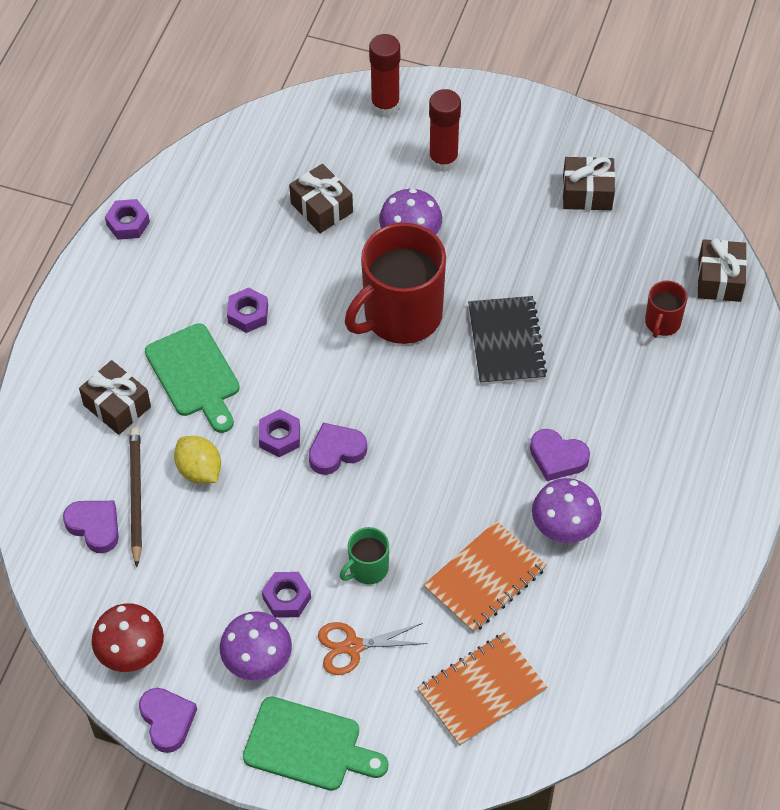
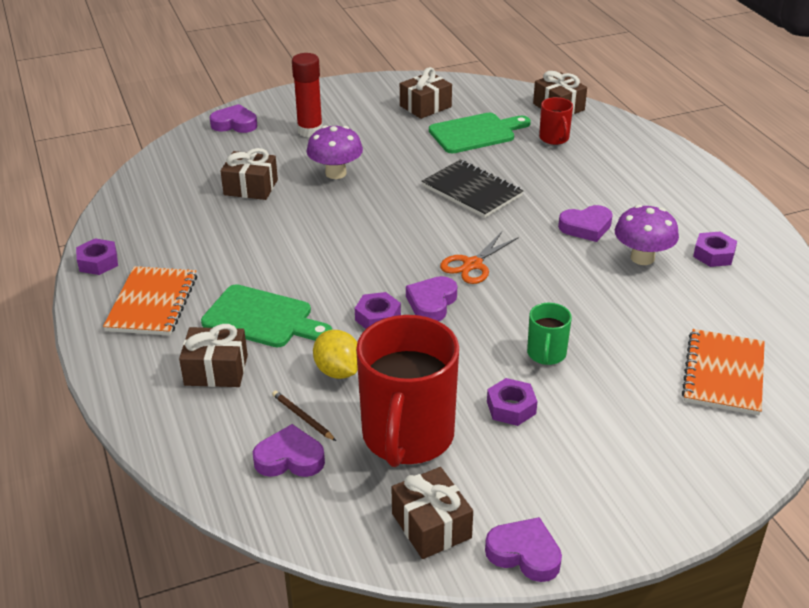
camera: 40 degrees left, 20 degrees down
(131, 653) = (431, 526): red mushroom -> brown gift
(135, 496) = (302, 417): brown pencil -> brown pencil, size x0.56
(199, 470) = (338, 371): yellow lemon -> yellow lemon turned 45 degrees clockwise
(248, 314) = (263, 264): purple nut -> purple nut (713, 255)
(257, 661) = (543, 462): purple mushroom -> none
(308, 745) = (657, 491): green cutting board -> green cutting board (476, 133)
(352, 647) = (601, 406): orange scissors -> orange scissors (472, 265)
(385, 106) = (235, 124): red glue stick -> purple heart
(401, 315) = (381, 212): red mug -> red mug (407, 436)
(485, 578) = (633, 312): orange notebook -> orange notebook (152, 303)

